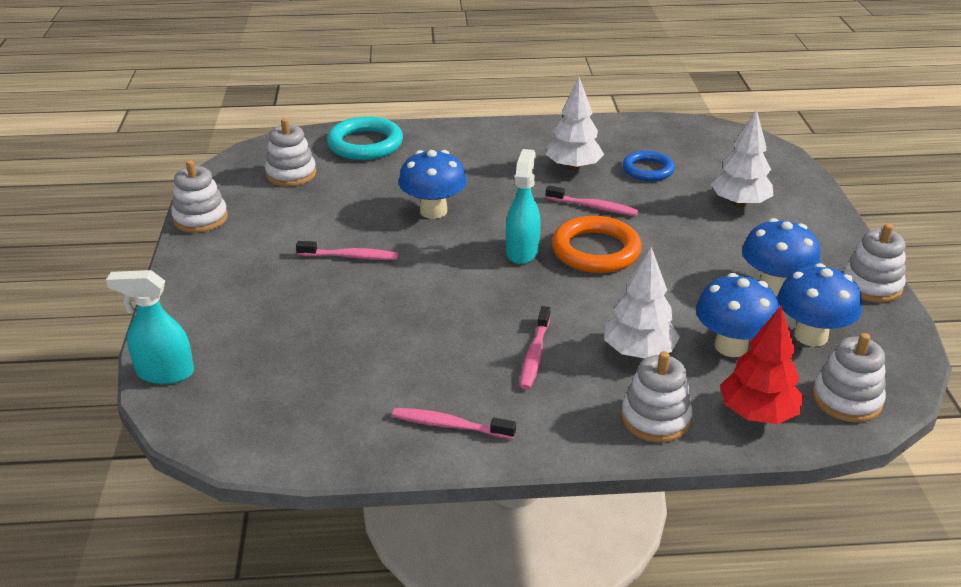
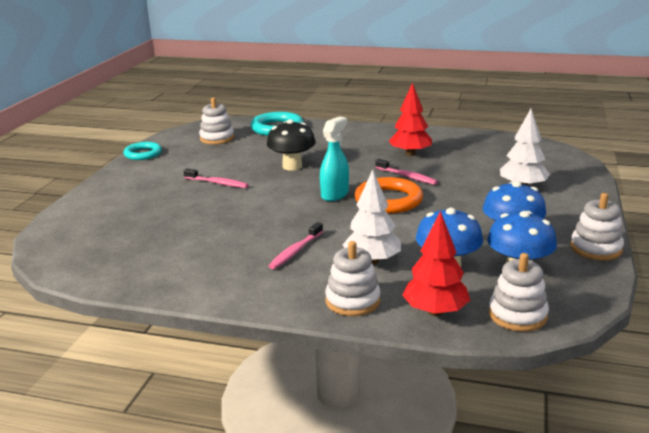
camera: 20 degrees right, 10 degrees down
(165, 373) = (54, 225): turquoise spray bottle -> none
(200, 218) = (143, 154): white stacking toy -> turquoise ring
(433, 211) = (292, 166): blue mushroom -> black mushroom
(450, 425) = (203, 280): pink toothbrush -> none
(573, 168) = (410, 154): white tree -> red tree
(648, 170) = (465, 161): blue ring -> none

